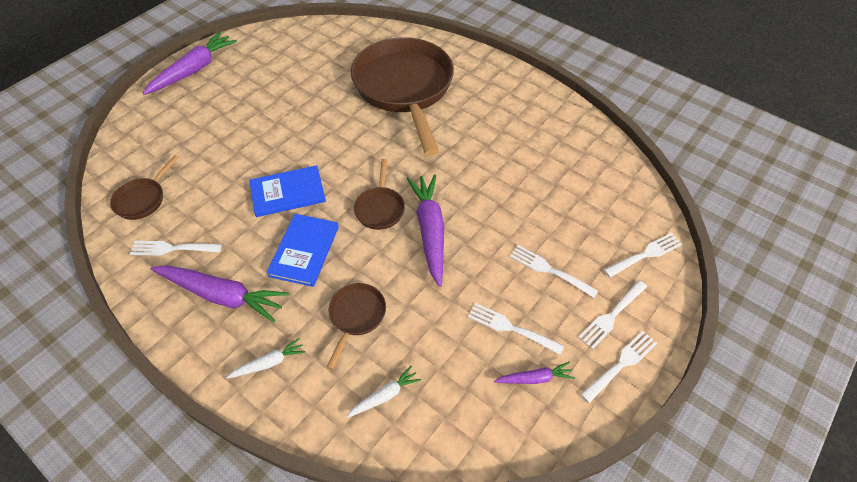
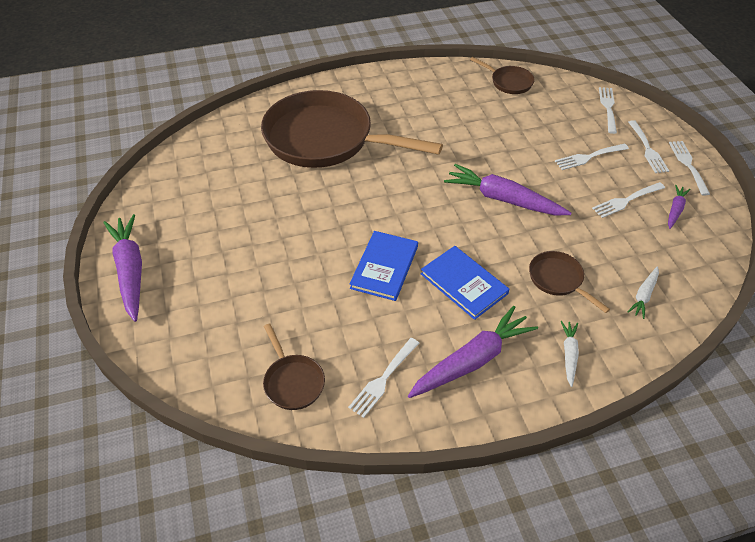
camera: 55 degrees left, 5 degrees down
(380, 208) = (454, 216): brown pan -> brown pan (509, 82)
(384, 396) = (644, 295): white carrot -> white carrot turned 150 degrees counterclockwise

